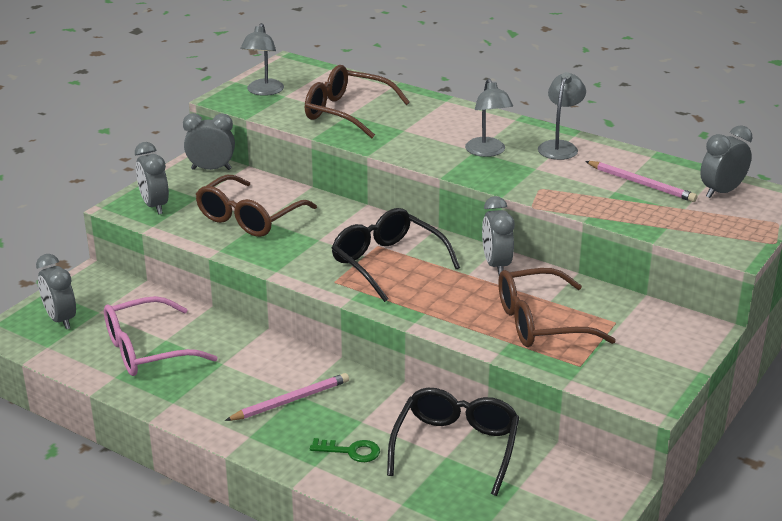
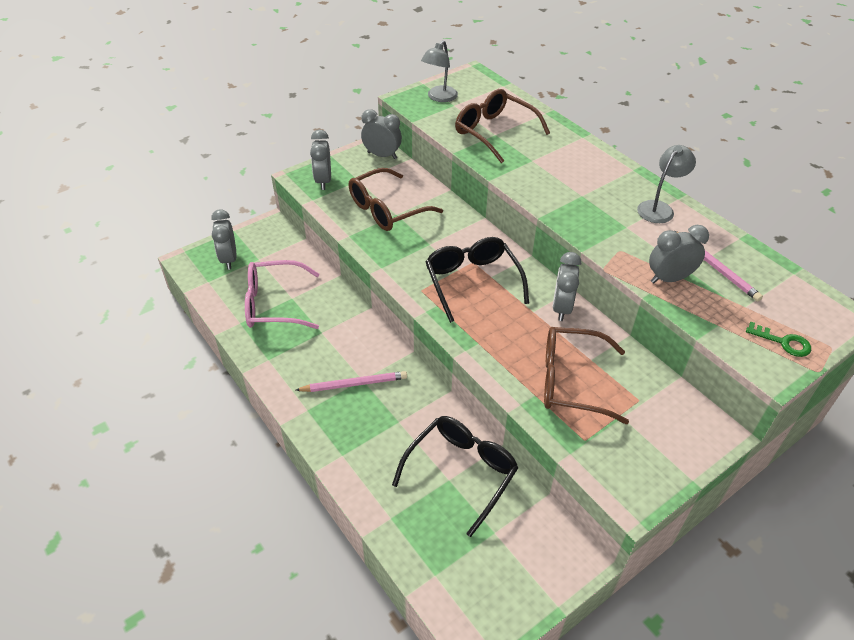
camera: 20 degrees right, 15 degrees up
(351, 451) = (376, 450): green key -> green key (783, 342)
(487, 152) = (592, 199): grey lamp -> none
(721, 192) = (790, 296): grey clock -> grey clock (669, 278)

